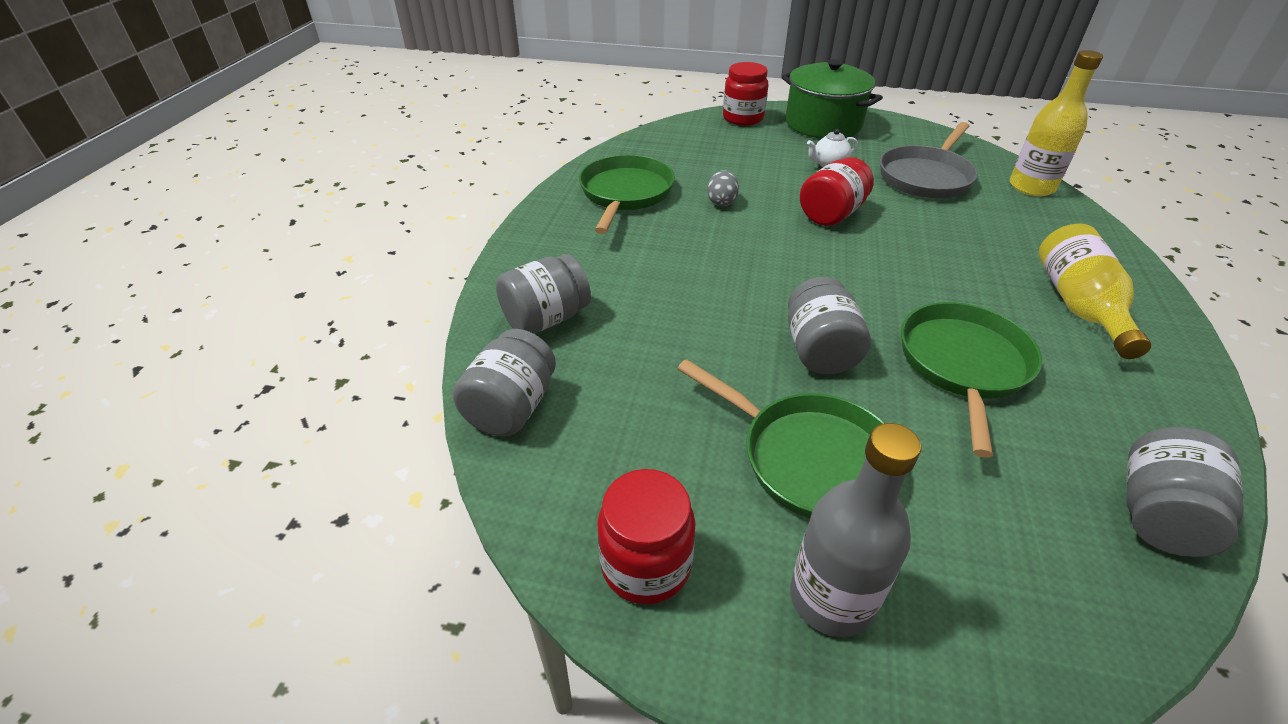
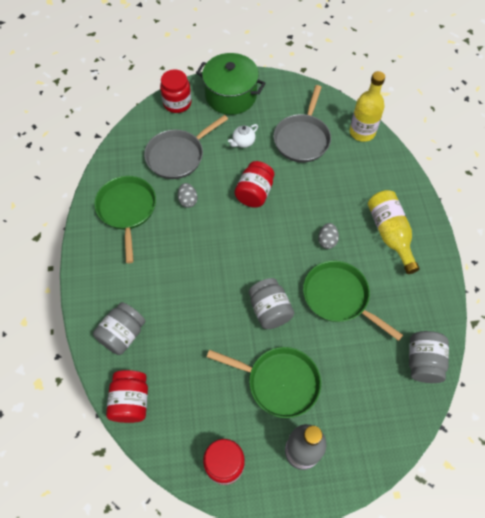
camera: 20 degrees left, 20 degrees up
(511, 407) = (131, 401): grey jar -> red jar
(724, 160) = (178, 155): none -> grey pan
(950, 289) = (327, 241): none -> grey egg
(963, 365) = (339, 297): green pan -> green pan turned 45 degrees counterclockwise

